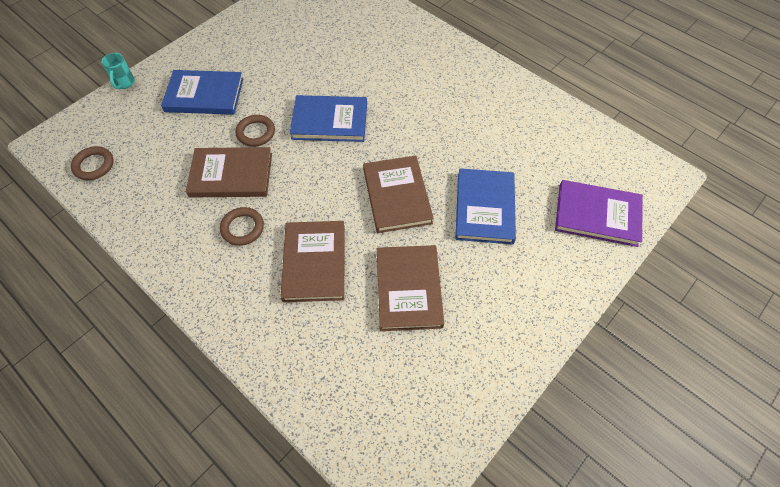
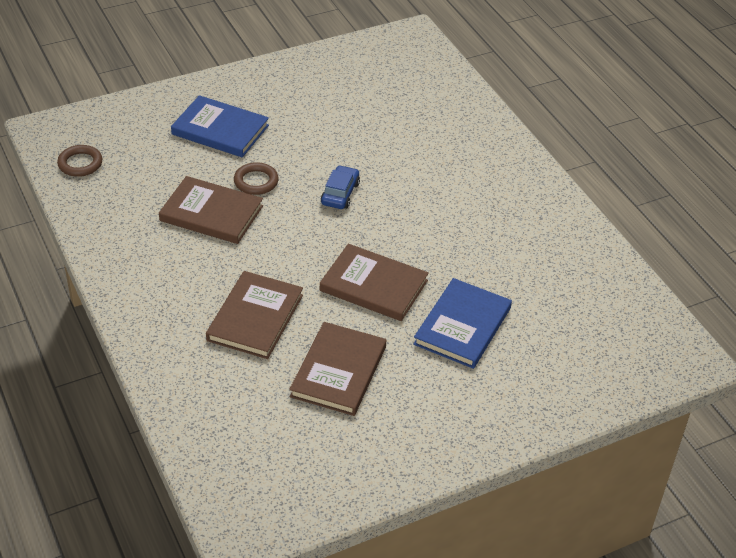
camera: 20 degrees right, 15 degrees down
(124, 83) = (143, 95): turquoise mug -> none
(242, 228) = (199, 265): brown ring -> none
(329, 121) = (340, 193): blue book -> blue car
(397, 196) = (374, 285): brown book -> brown book turned 75 degrees counterclockwise
(597, 215) = (585, 372): purple book -> none

